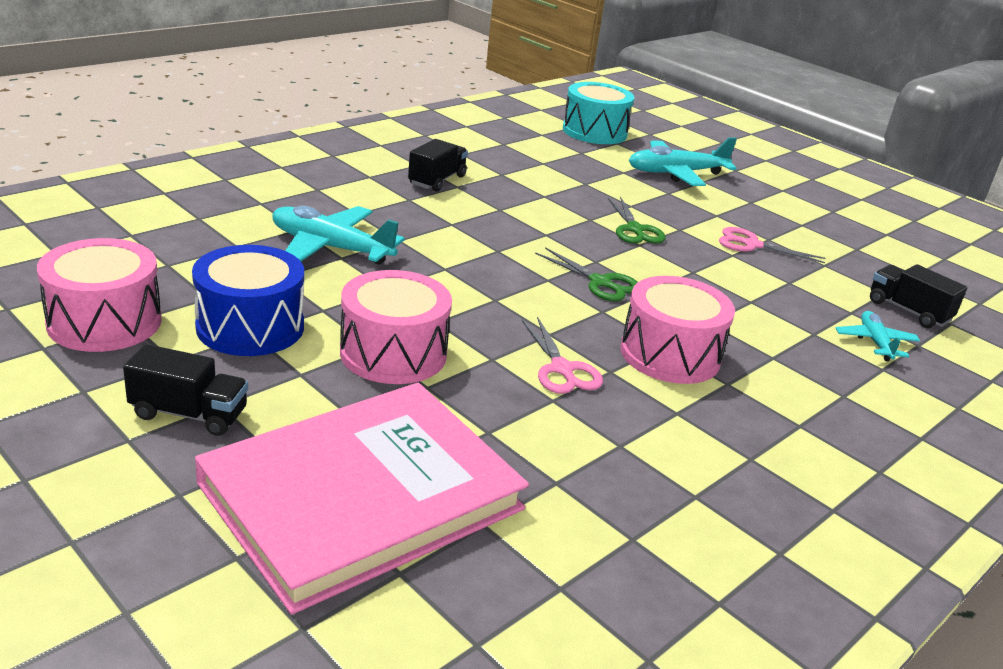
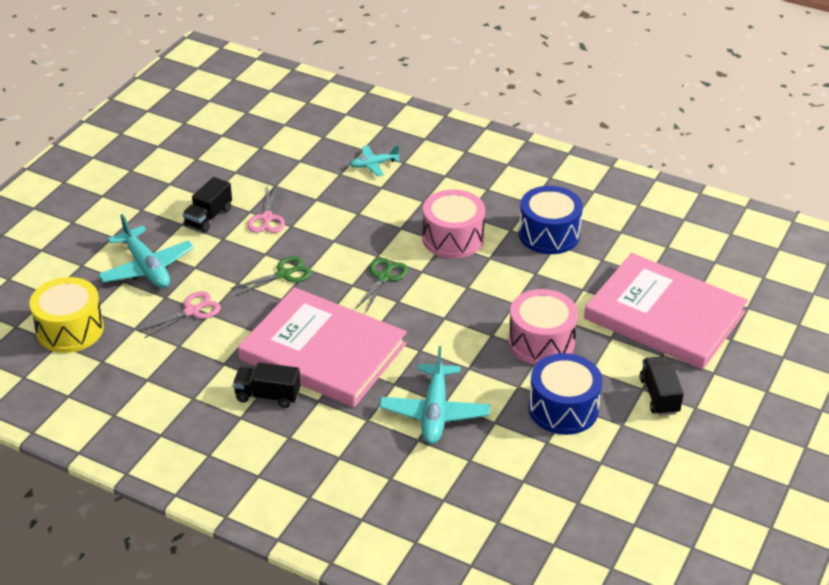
camera: 105 degrees left, 10 degrees up
(104, 322) = (611, 472): pink drum -> none
(484, 218) = (323, 352): none -> pink book
(562, 369) = (503, 275): pink scissors -> pink scissors (192, 311)
(594, 132) = (70, 329): turquoise drum -> yellow drum
(651, 447) = (549, 234): none -> blue drum
(908, 311) = (320, 152): black truck -> black truck (208, 217)

